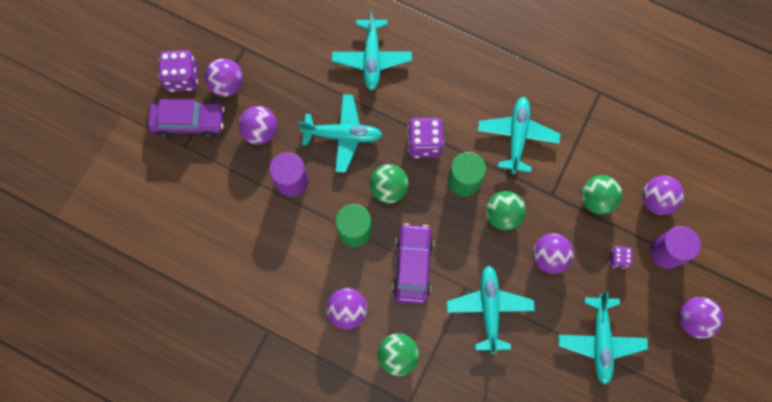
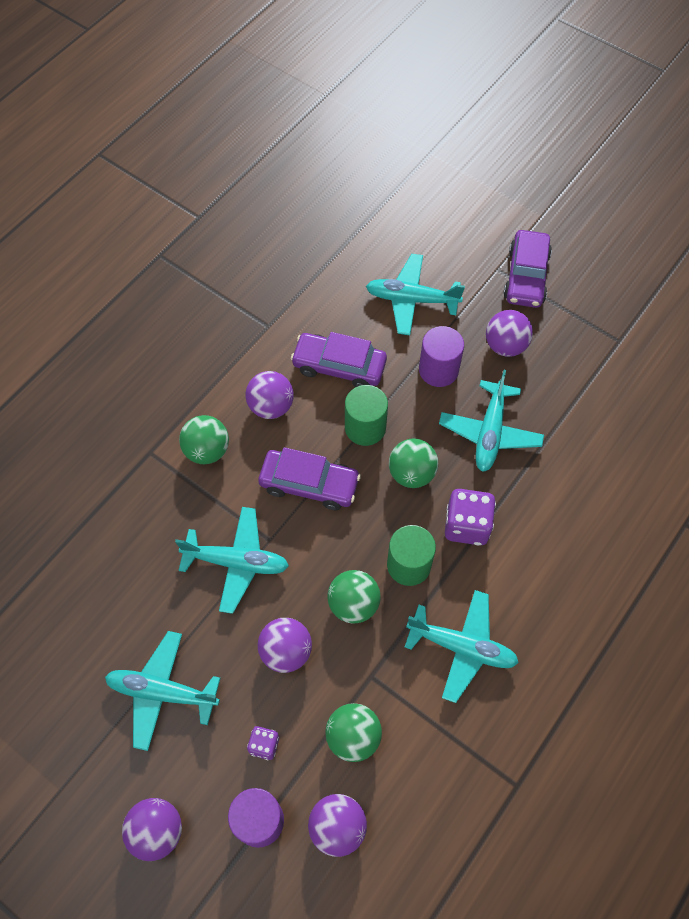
camera: 100 degrees right, 10 degrees down
(182, 78) = (583, 275): purple dice -> none
(227, 85) = (570, 318): purple ball -> none
(300, 261) = (339, 366): none -> purple car
(372, 58) = (595, 482): turquoise plane -> turquoise plane (412, 300)

